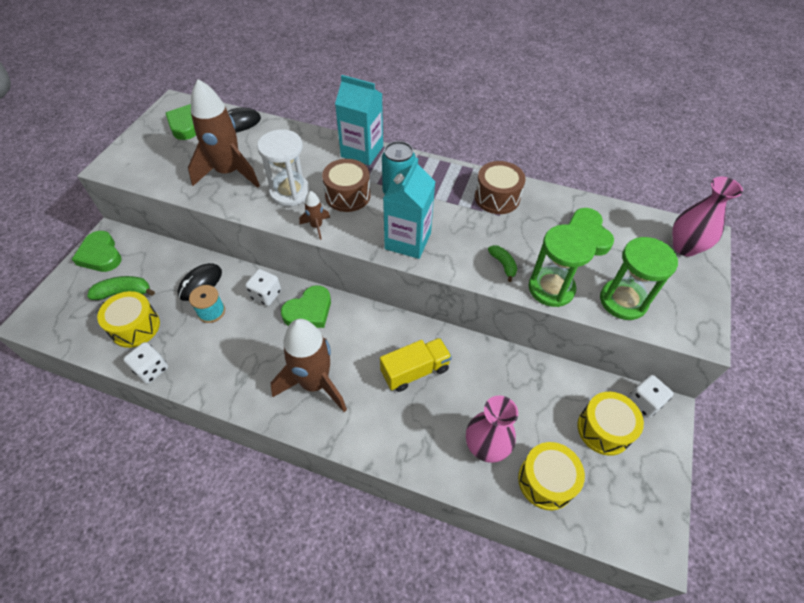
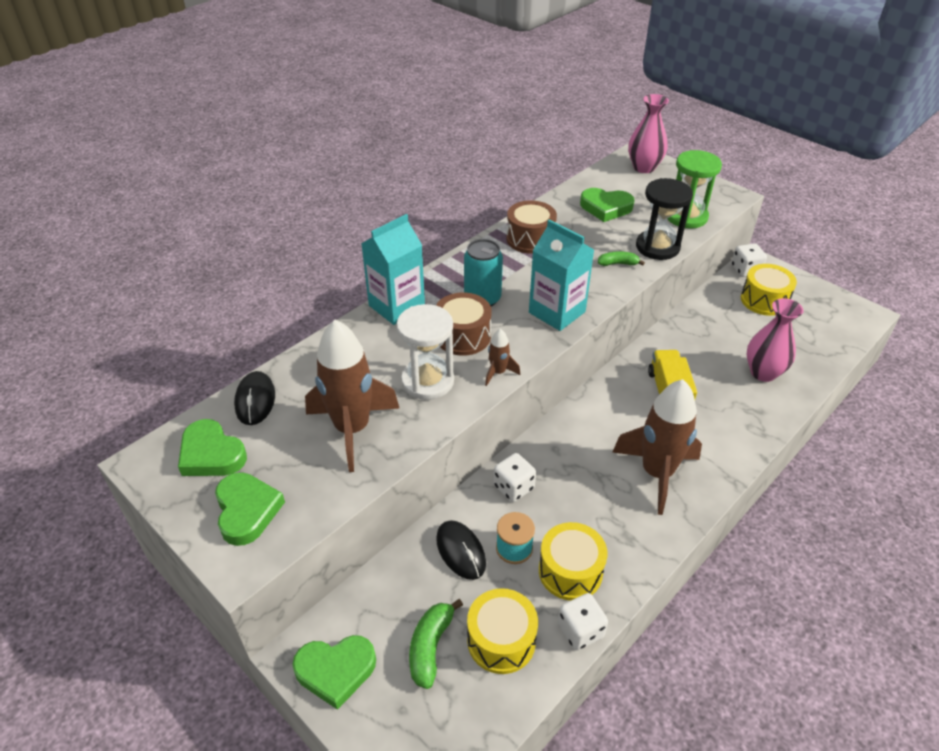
camera: 65 degrees left, 10 degrees down
(309, 311) = (557, 454): green heart -> green heart (247, 511)
(546, 481) = (802, 349): yellow drum -> yellow drum (570, 571)
(551, 288) = (657, 247): green hourglass -> black hourglass

